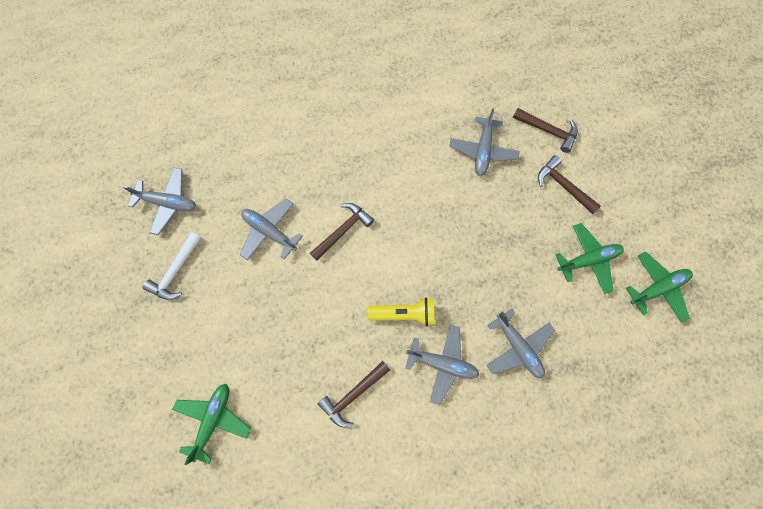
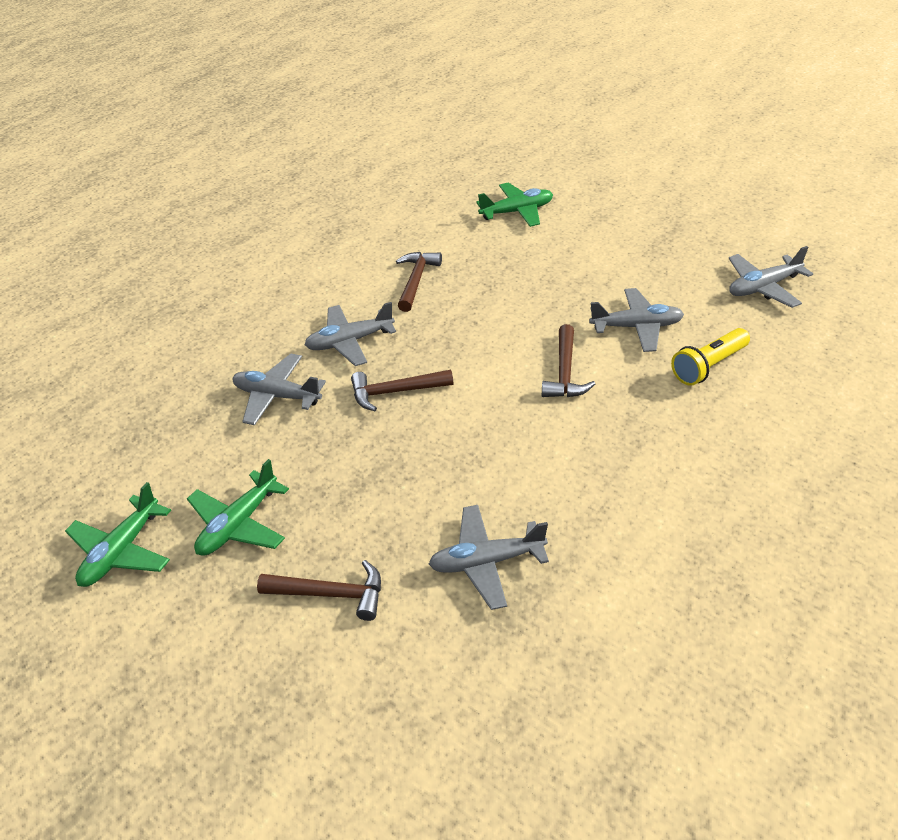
camera: 145 degrees right, 30 degrees down
(176, 271) = (677, 256): white hammer -> none
(213, 419) = (517, 212): green plane -> green plane turned 90 degrees counterclockwise
(404, 313) = (424, 352): yellow flashlight -> yellow flashlight (708, 366)
(482, 150) = (487, 562): grey plane -> grey plane turned 75 degrees counterclockwise
(548, 131) = (411, 661): brown hammer -> brown hammer (395, 392)

